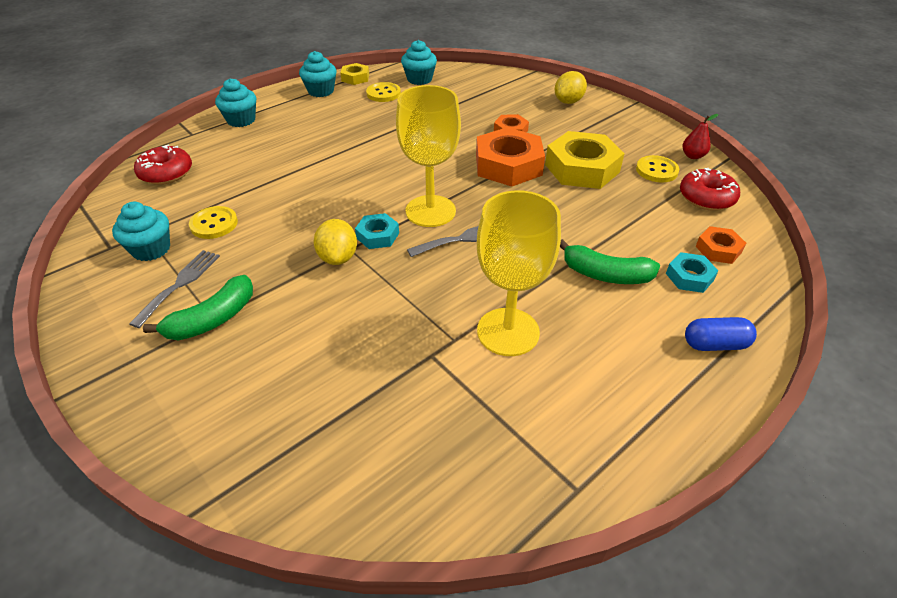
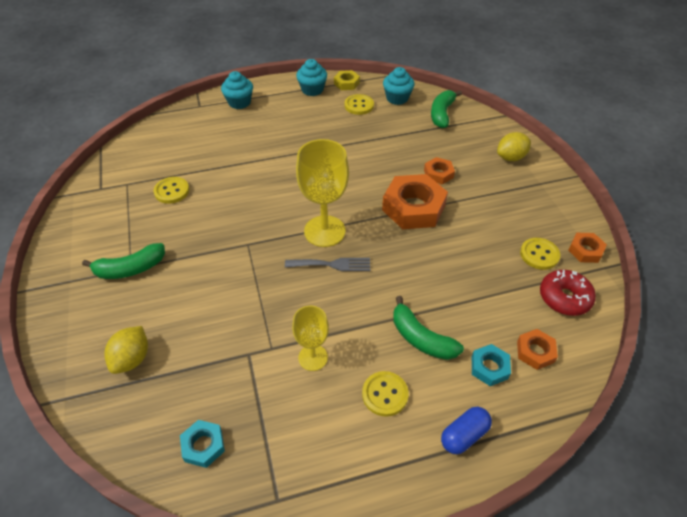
camera: 25 degrees right, 5 degrees up
(151, 249) = (123, 199): turquoise cupcake -> none
(166, 173) = (165, 137): red donut -> none
(180, 284) = (125, 233): grey fork -> none
(338, 257) = (235, 249): yellow lemon -> yellow lemon (132, 359)
(377, 235) = (273, 240): turquoise nut -> turquoise nut (203, 445)
(475, 82) = (442, 114): none -> green banana
(508, 332) = (313, 357): yellow goblet -> yellow goblet, size x0.59
(582, 168) = (473, 230): yellow nut -> none
(610, 338) = (385, 394): none -> yellow button
(693, 156) = (585, 250): red pear -> orange nut
(715, 344) = (464, 435): blue capsule -> blue capsule turned 60 degrees counterclockwise

